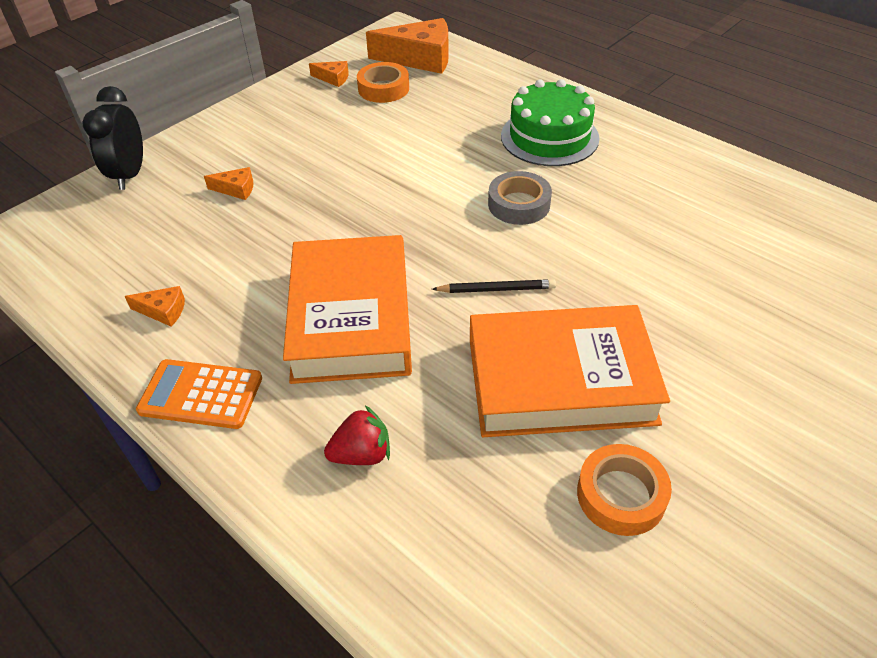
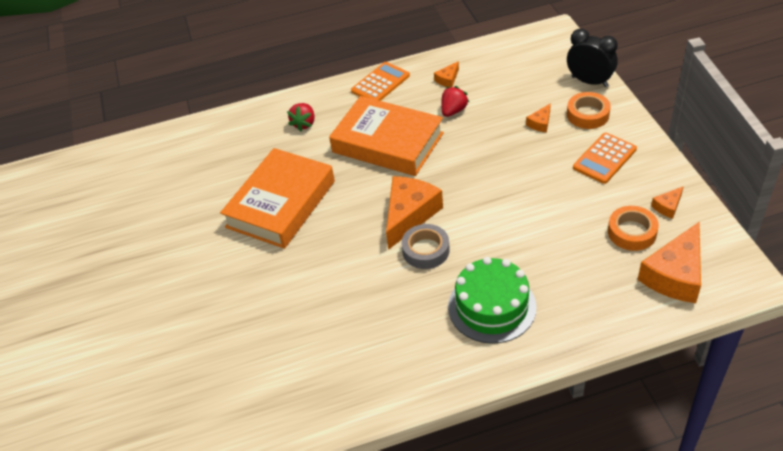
camera: 125 degrees right, 0 degrees up
(242, 276) = (453, 111): none -> red strawberry
(280, 128) = (604, 158): none -> orange calculator
(475, 238) = (409, 215): none -> orange cheese
(496, 289) = (360, 206): black pencil -> none
(621, 495) = (210, 195): orange tape -> orange tape (587, 114)

